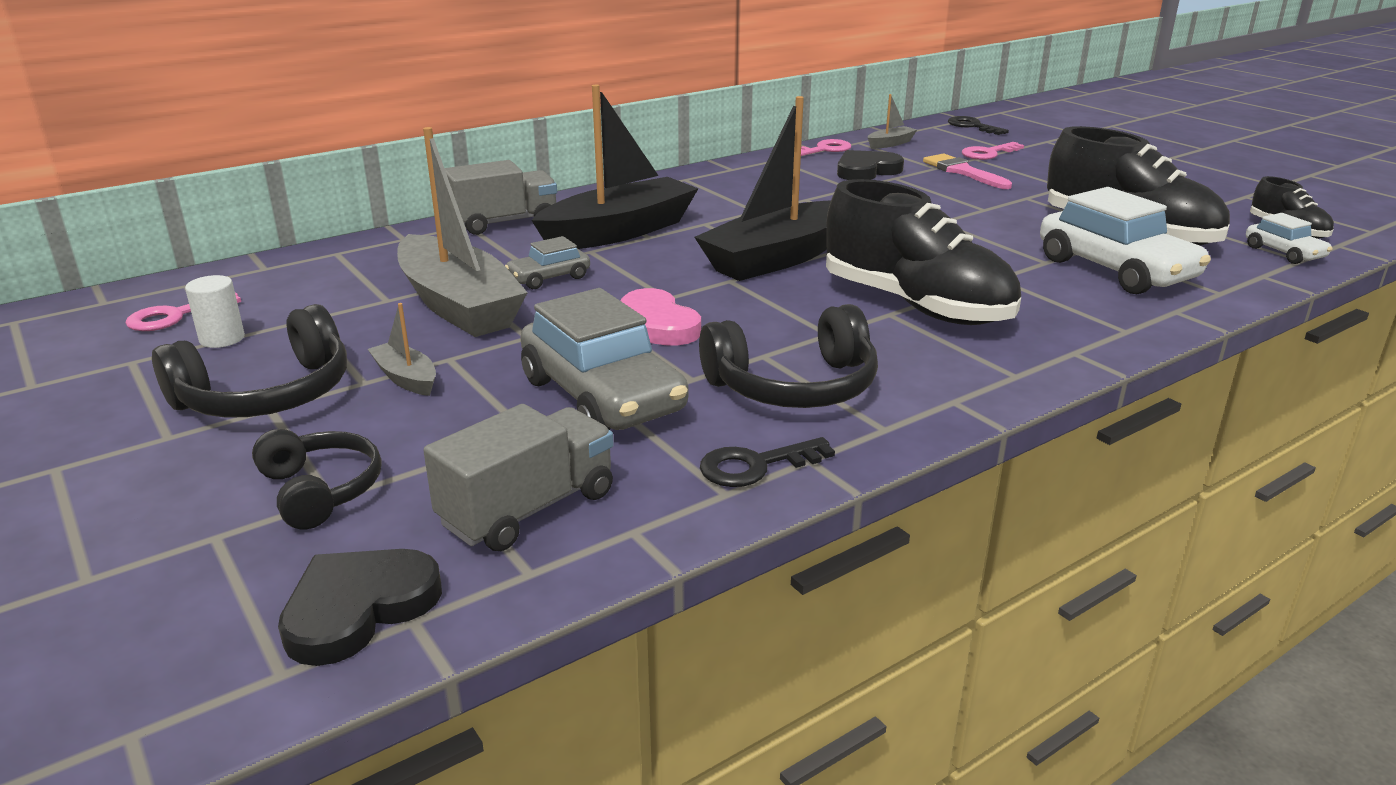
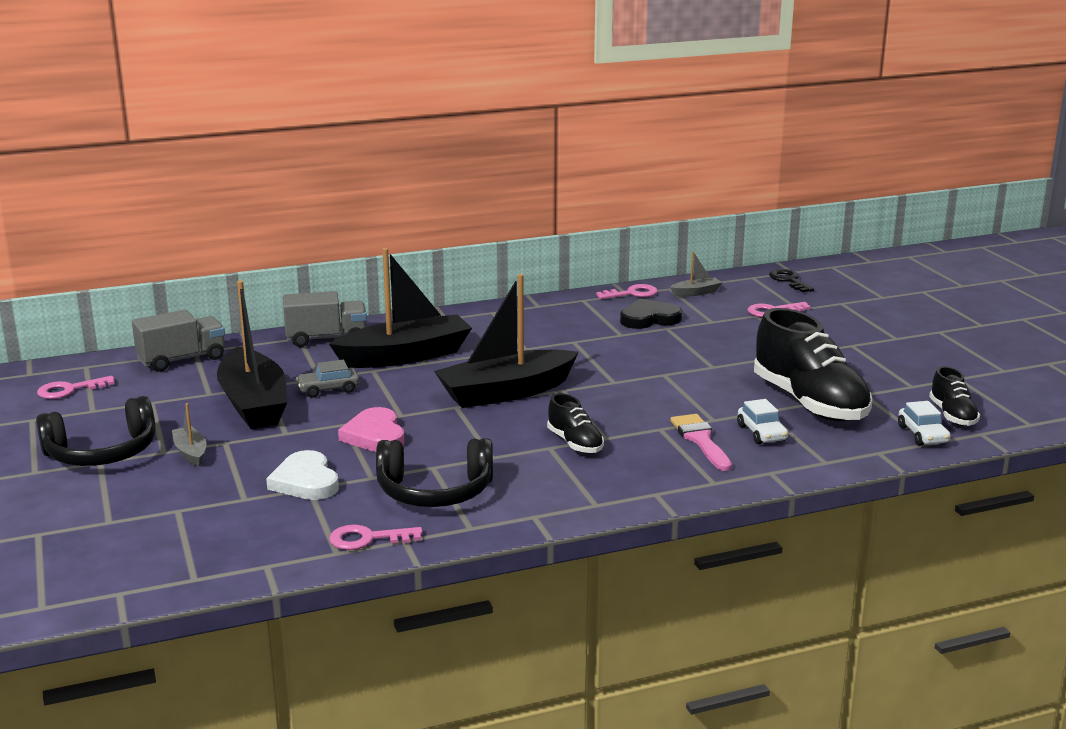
camera: 15 degrees right, 5 degrees down
(222, 339) = (91, 410): white cylinder -> none
(320, 490) = (105, 516): black headphones -> none
(358, 608) = (94, 582): black heart -> none
(458, 305) = (253, 404): grey boat -> black boat
(528, 509) = (215, 544): grey truck -> grey truck (182, 359)
(602, 396) = (305, 481): grey car -> white heart
(755, 466) = (367, 539): black key -> pink key
(916, 305) = (575, 443): black shoe -> black shoe, size x0.49
(963, 172) = (731, 328): pink brush -> pink brush (700, 440)
(1115, 270) = (761, 433): white car -> white car, size x0.50

